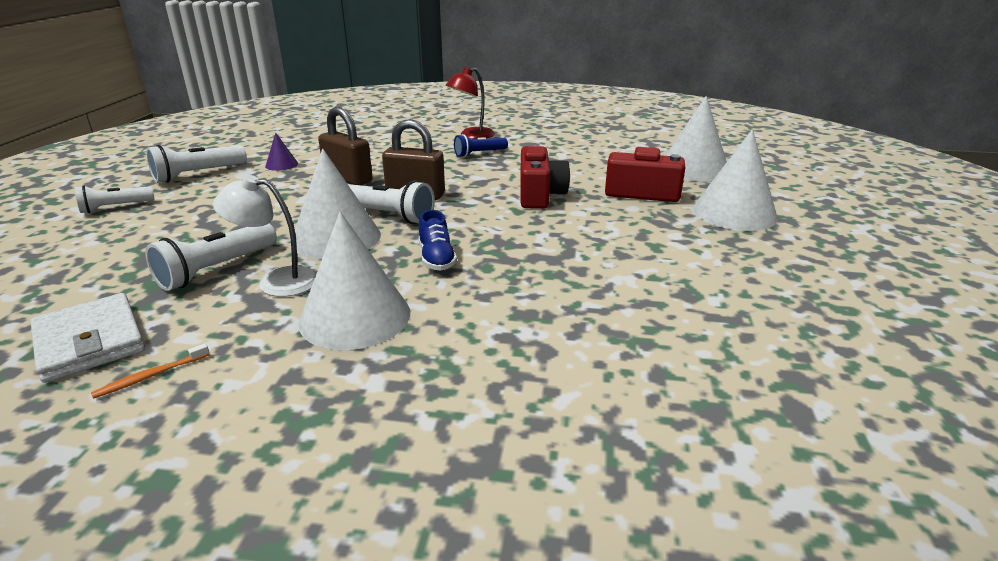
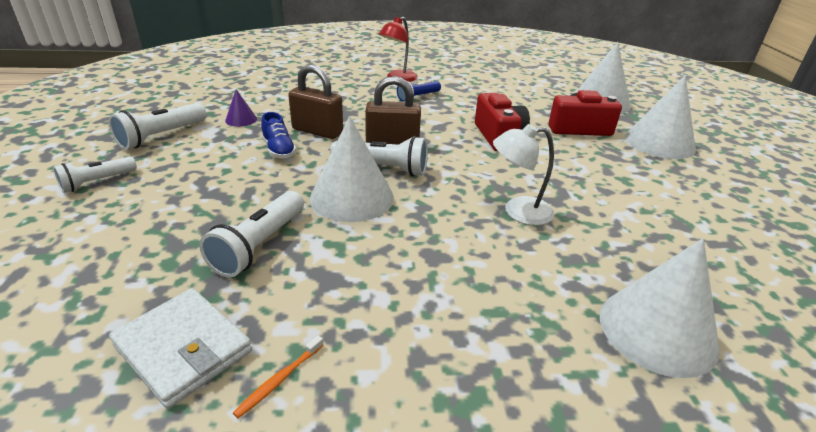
camera: 15 degrees left, 5 degrees up
(277, 281) = (329, 251): white lamp -> white lamp (518, 211)
(355, 316) = (430, 282): white cone -> white cone (657, 330)
(436, 259) = (459, 211): blue shoe -> blue shoe (279, 150)

